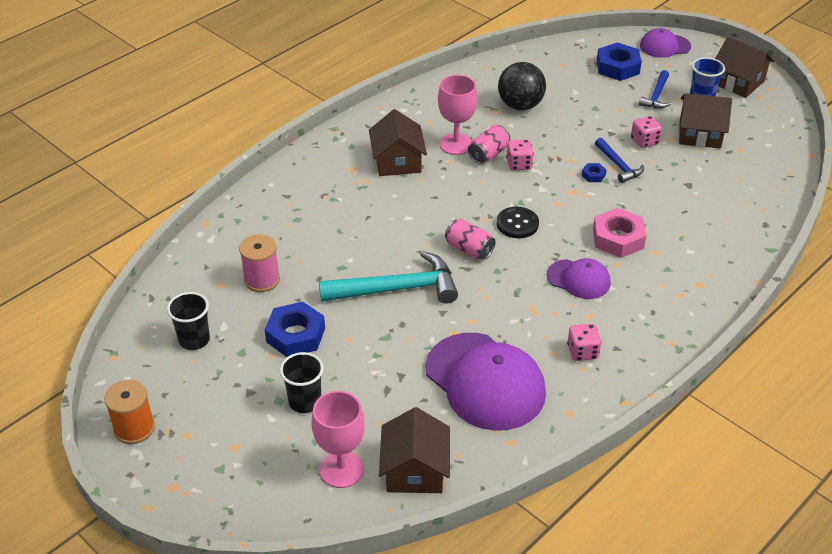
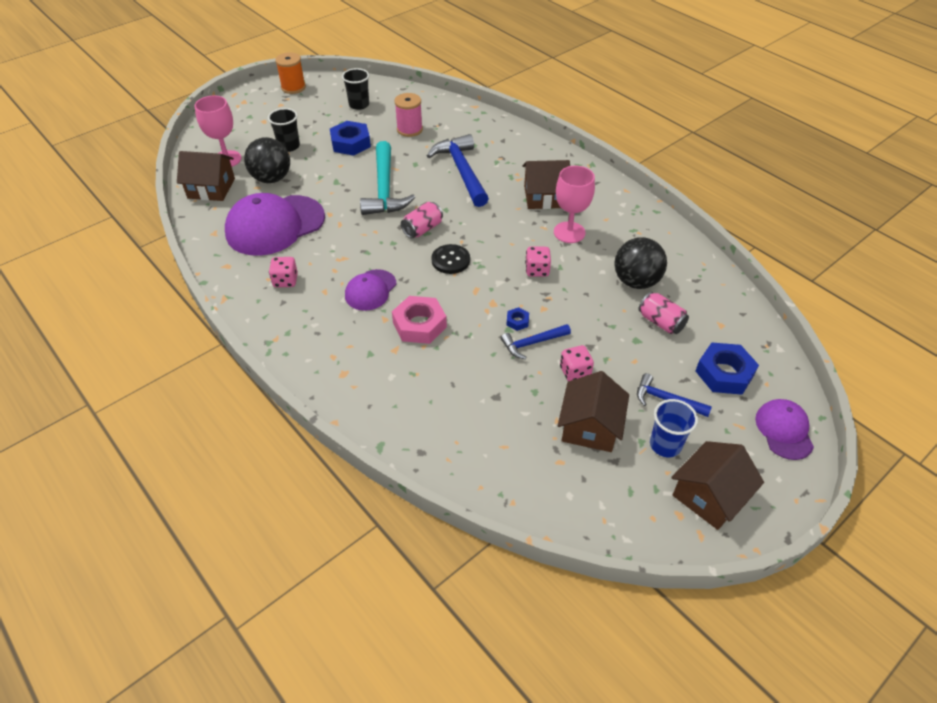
camera: 95 degrees right, 5 degrees up
(354, 226) = (461, 171): none -> blue hammer
(385, 405) = (271, 179): none -> black ball
(488, 154) = (554, 252): pink can -> pink can (660, 322)

